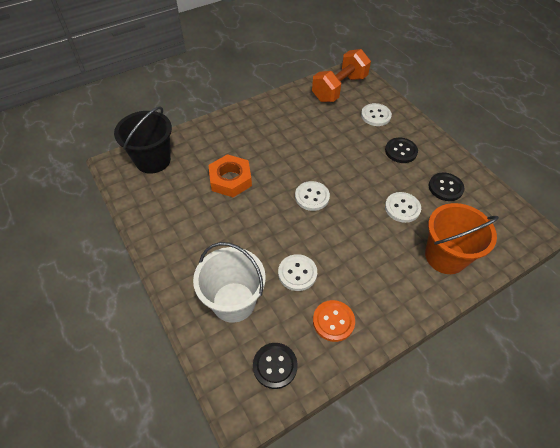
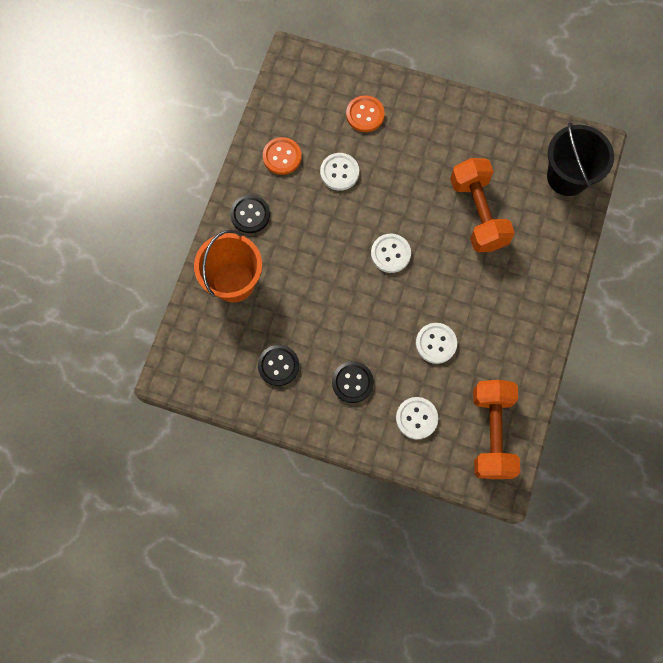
camera: 140 degrees right, 20 degrees up
(230, 179) = (478, 213): orange nut -> orange dumbbell
(233, 302) = (365, 114): white bucket -> orange button
(275, 366) = (296, 97): black button -> black button (250, 214)
(402, 208) = (302, 306): white button -> white button (436, 343)

